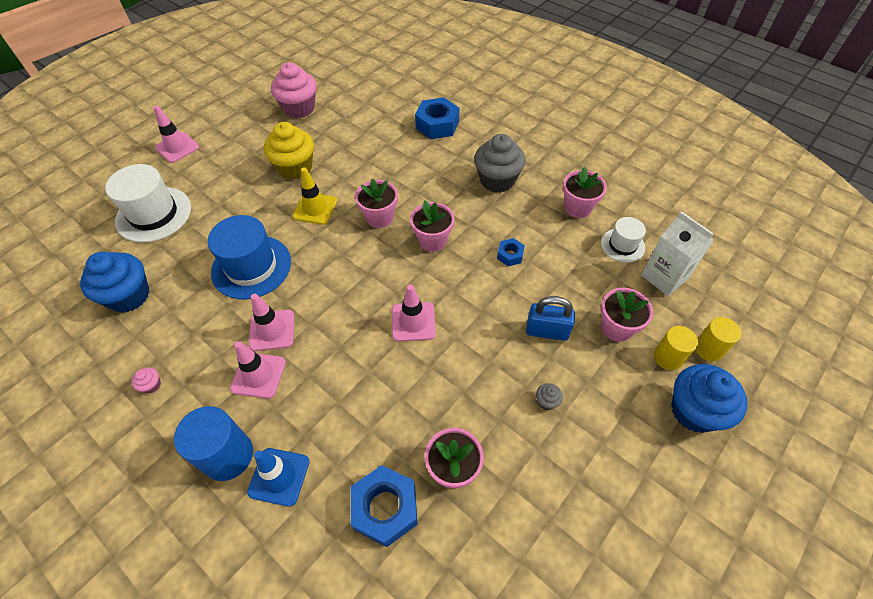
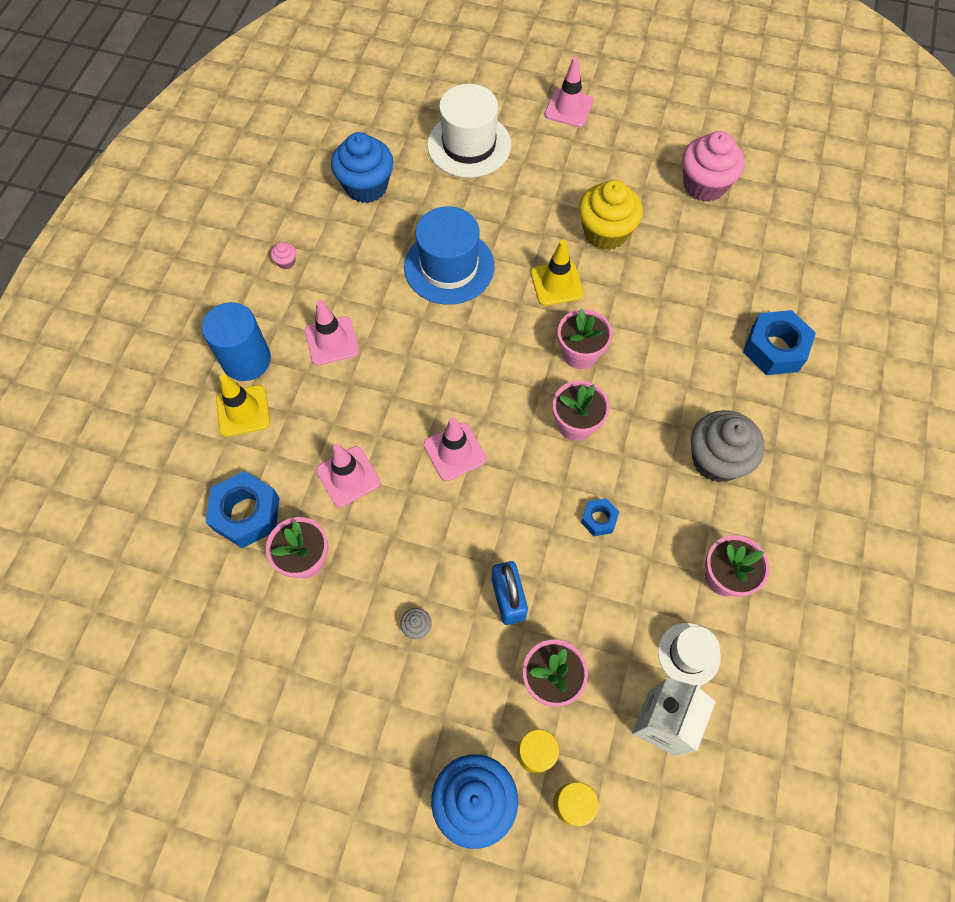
camera: 65 degrees right, 10 degrees up
(272, 330) = (384, 326): pink traffic cone -> pink traffic cone (348, 476)
(279, 476) = (243, 411): blue traffic cone -> yellow traffic cone

